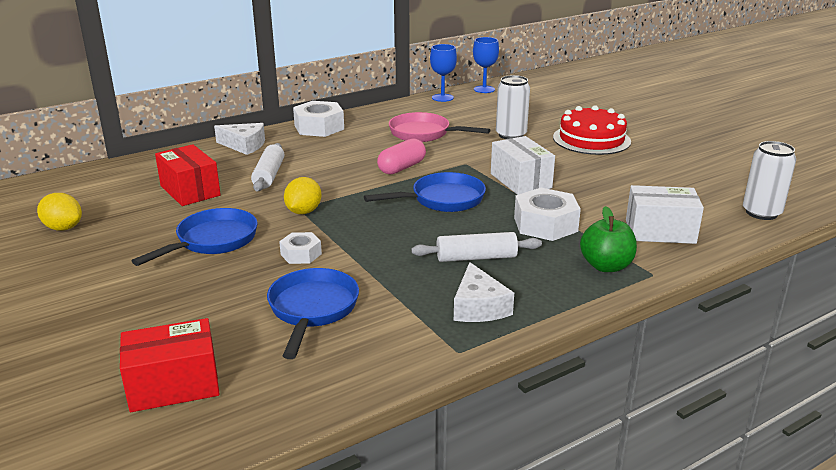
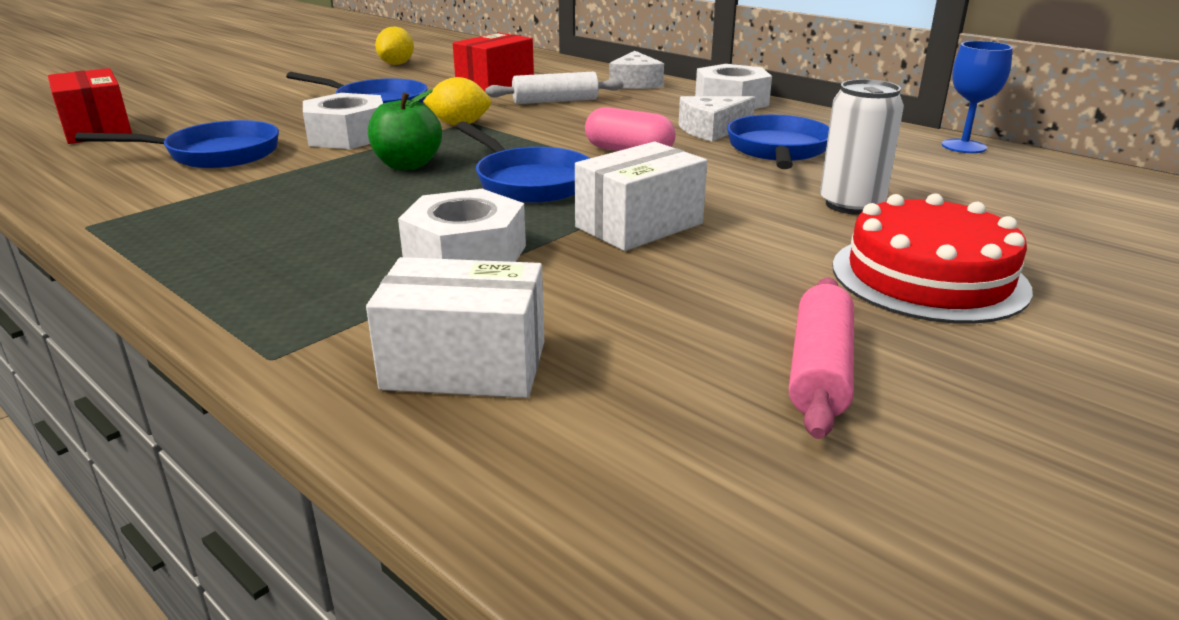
camera: 75 degrees right, 0 degrees up
(301, 254) = (347, 136): white nut -> white nut, size x1.75
(424, 134) = (777, 150): pink pan -> blue pan
(476, 257) = (340, 216): white rolling pin -> none
(478, 307) = (194, 228): white cheese -> white cheese (711, 130)
(484, 89) = (1067, 169): blue goblet -> none
(606, 266) = (307, 311): green apple -> green apple (407, 165)
(660, 231) = (465, 365): white box -> white box turned 75 degrees counterclockwise
(664, 171) = (820, 370): none -> pink rolling pin
(761, 213) = (640, 537): white can -> none

